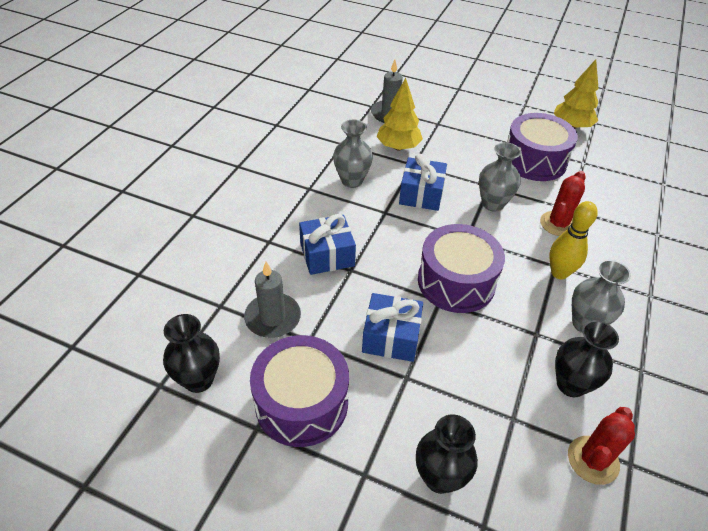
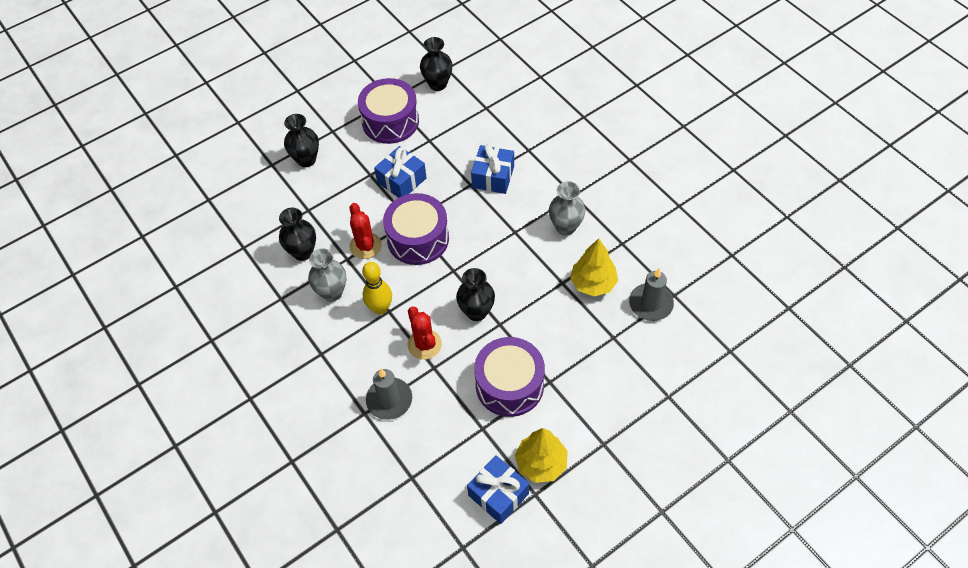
camera: 125 degrees right, 10 degrees up
(273, 318) = (458, 129): grey candle -> grey candle (389, 400)
(421, 194) = (520, 267): blue gift -> blue gift (498, 494)
(493, 204) = (476, 312): grey vase -> black vase
(593, 460) = (259, 231): red cactus -> red cactus (365, 246)

